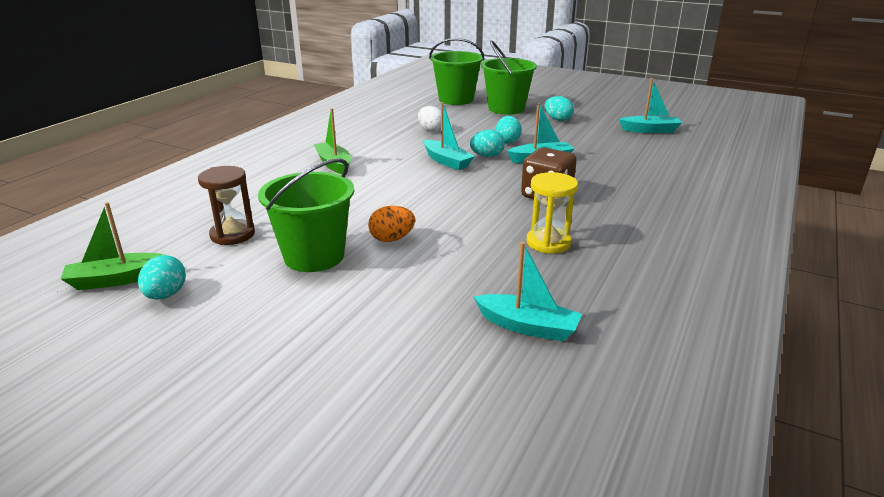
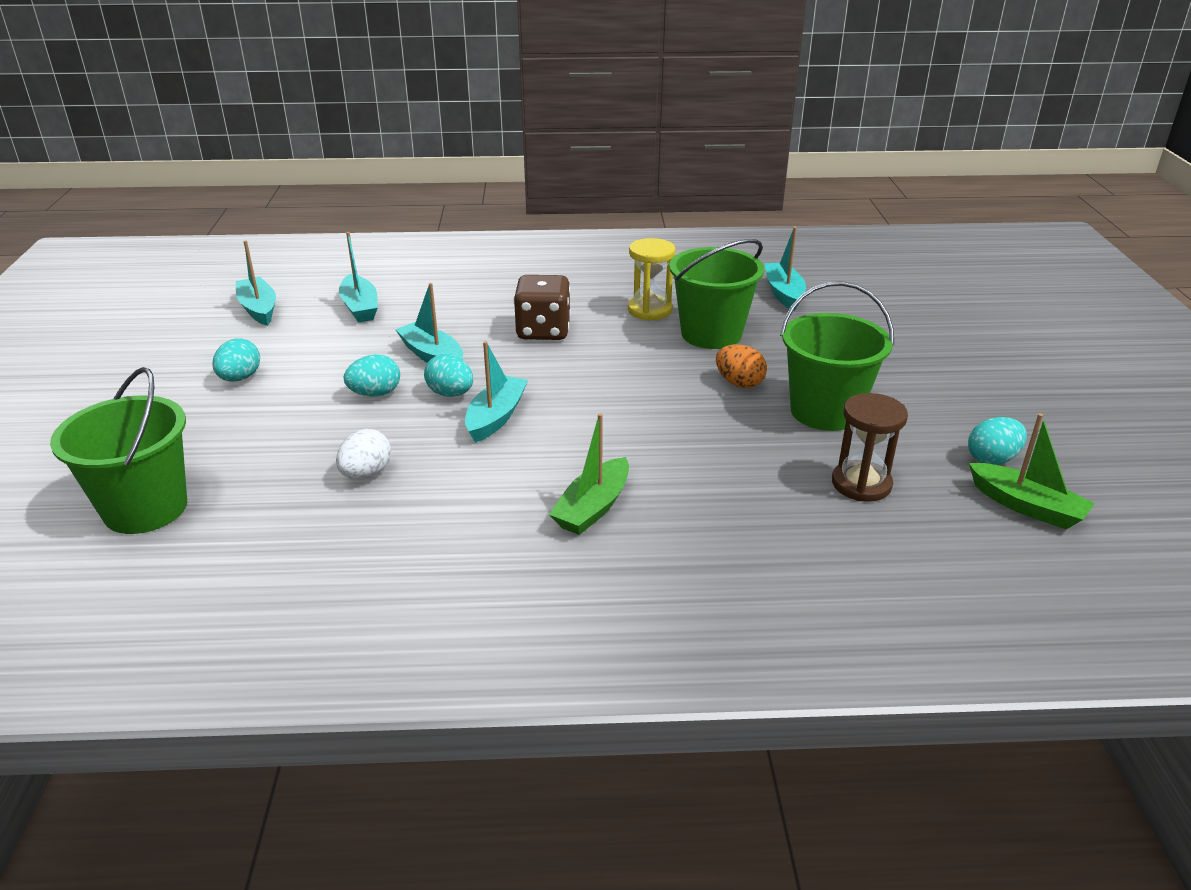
camera: 120 degrees left, 5 degrees up
(506, 109) = (193, 436): green bucket -> green bucket (711, 334)
(633, 152) = (360, 307): none -> turquoise boat

